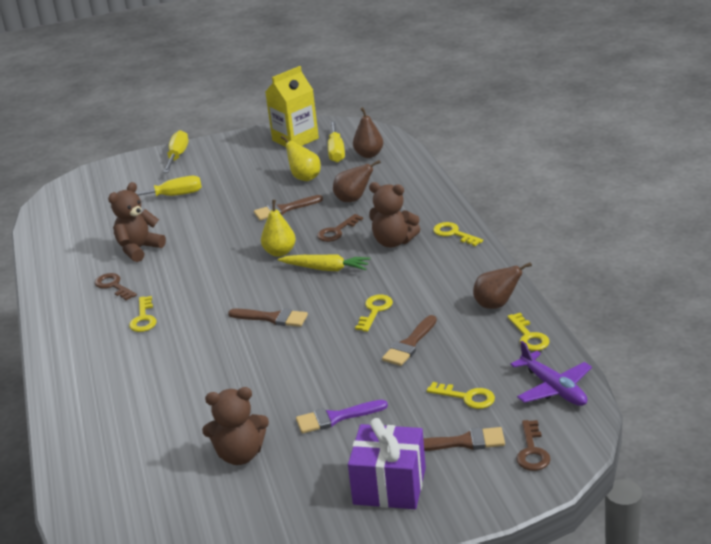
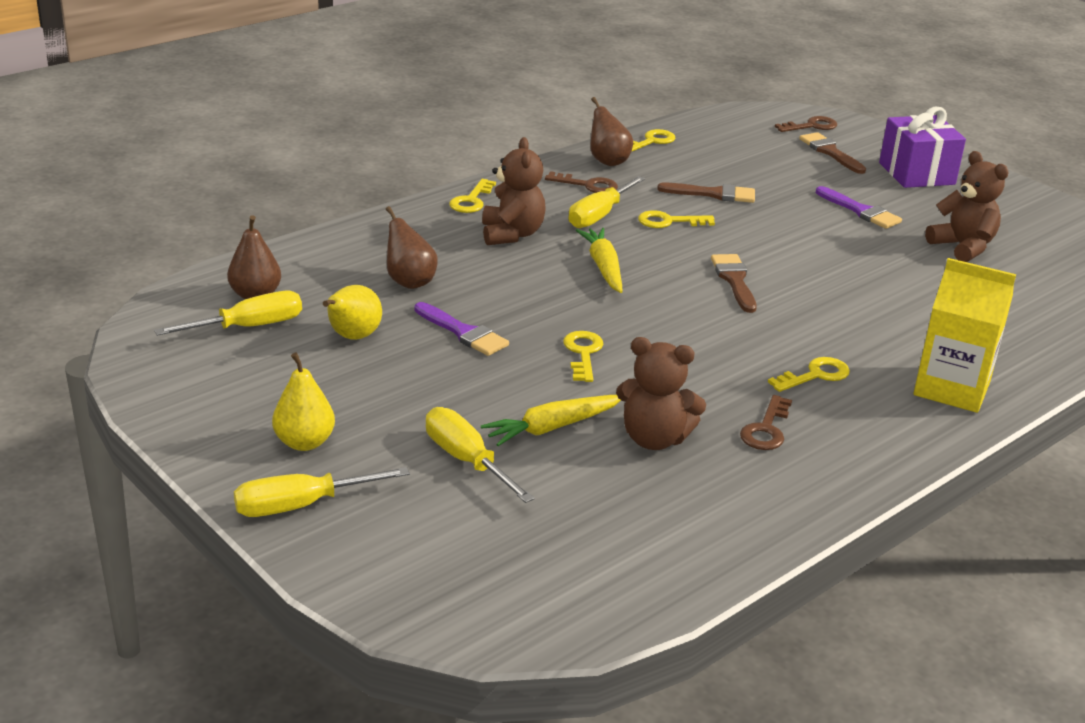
camera: 120 degrees left, 0 degrees up
(175, 222) = (552, 427): none -> yellow carrot
(280, 252) = (585, 309): yellow pear -> yellow pear (304, 442)
(284, 209) = (463, 332): brown brush -> purple brush
(295, 139) = (203, 379): yellow carton -> yellow carton (951, 388)
(337, 231) = (506, 277): brown key -> brown key (587, 185)
(402, 282) = (599, 215): none -> yellow screwdriver
(467, 397) = (769, 158): yellow key -> yellow key (583, 353)
(553, 388) = (720, 125): purple plane -> none

